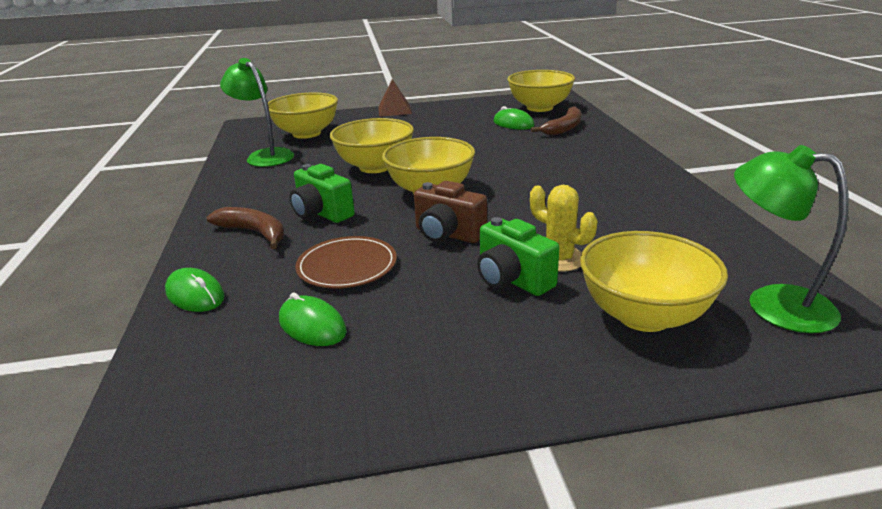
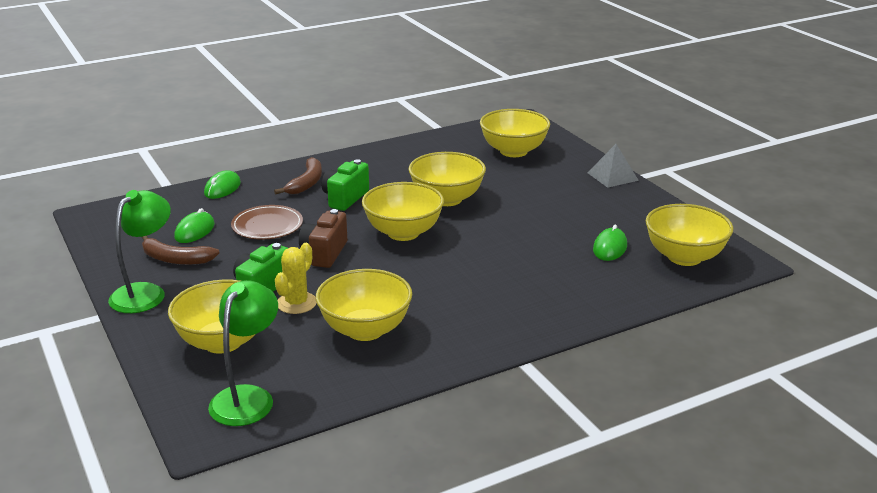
camera: 70 degrees right, 0 degrees up
(265, 156) = (449, 148): green lamp -> green lamp (145, 292)
(394, 110) = (612, 176): brown pyramid -> grey pyramid
(564, 128) = (614, 279): brown banana -> brown banana (175, 259)
(626, 225) = (365, 330): none -> yellow bowl

